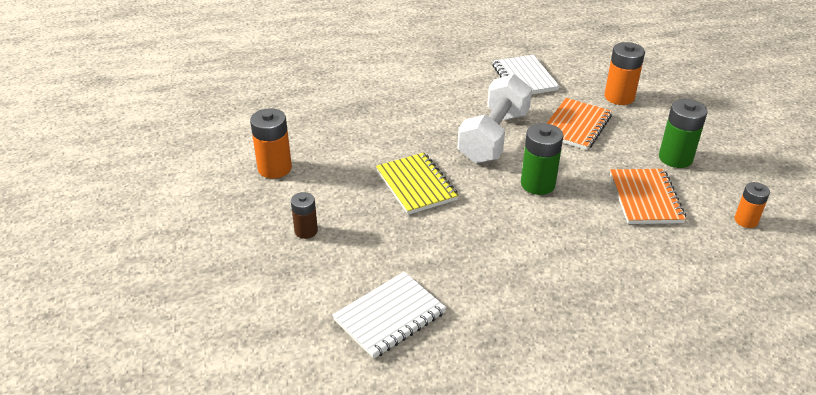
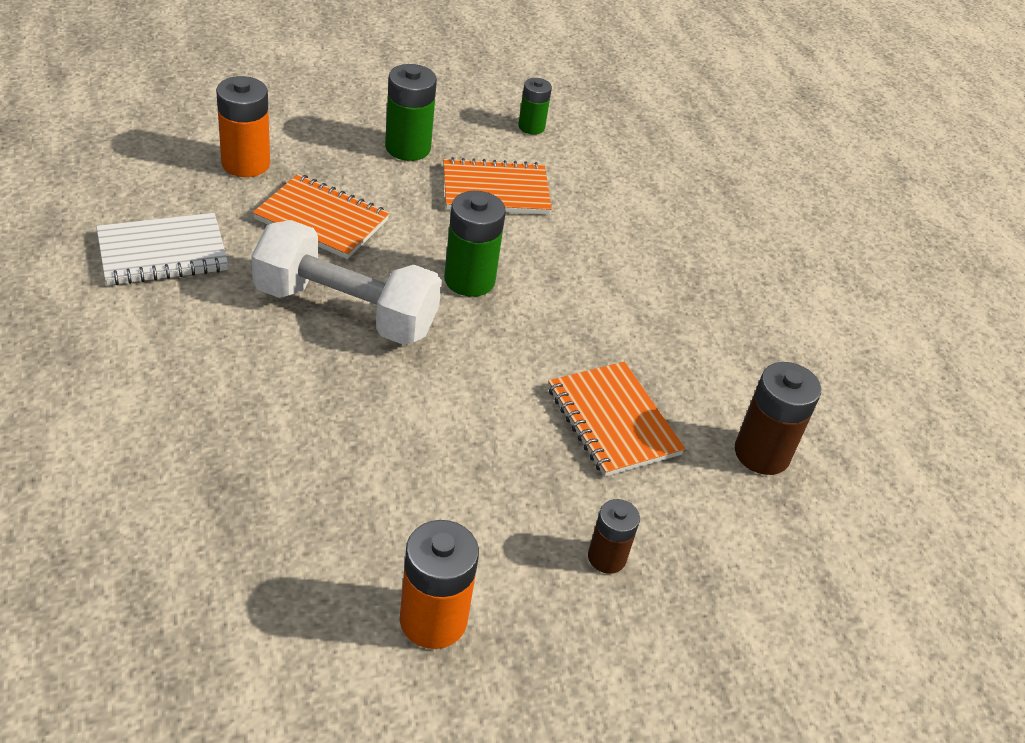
camera: 100 degrees left, 5 degrees up
(390, 316) = (762, 453): white notebook -> brown battery
(414, 242) = (612, 421): none -> orange notebook
(416, 185) = (477, 413): yellow notebook -> none
(746, 220) = (531, 127): orange battery -> green battery

